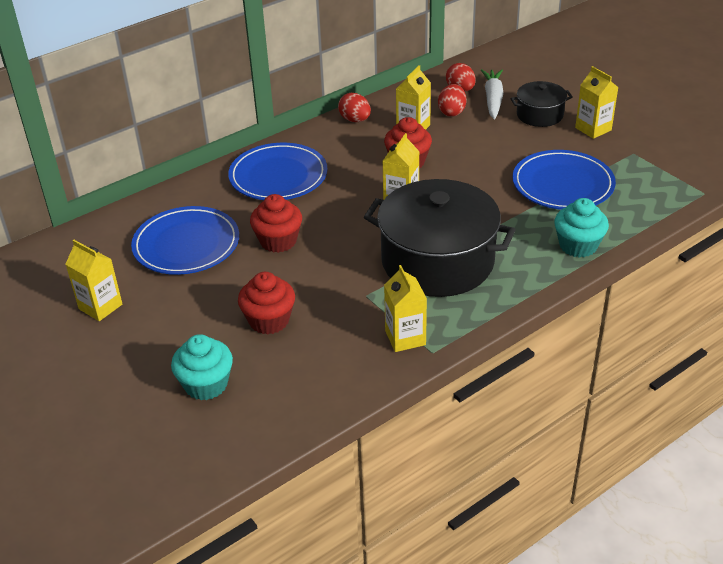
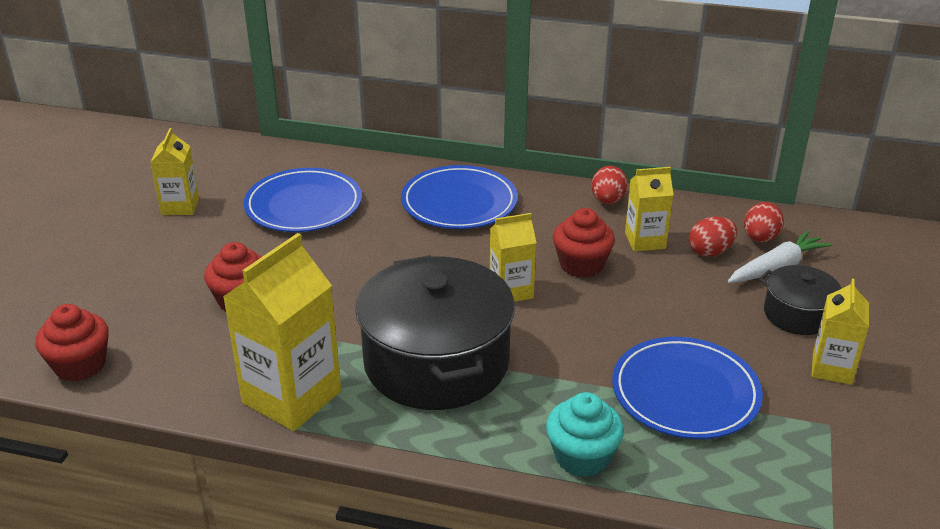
camera: 50 degrees right, 5 degrees down
(206, 384) = (125, 309): turquoise cupcake -> none
(278, 241) = (362, 250): red cupcake -> red cupcake (80, 365)
(405, 338) = (292, 397): yellow carton -> yellow carton, size x1.76

